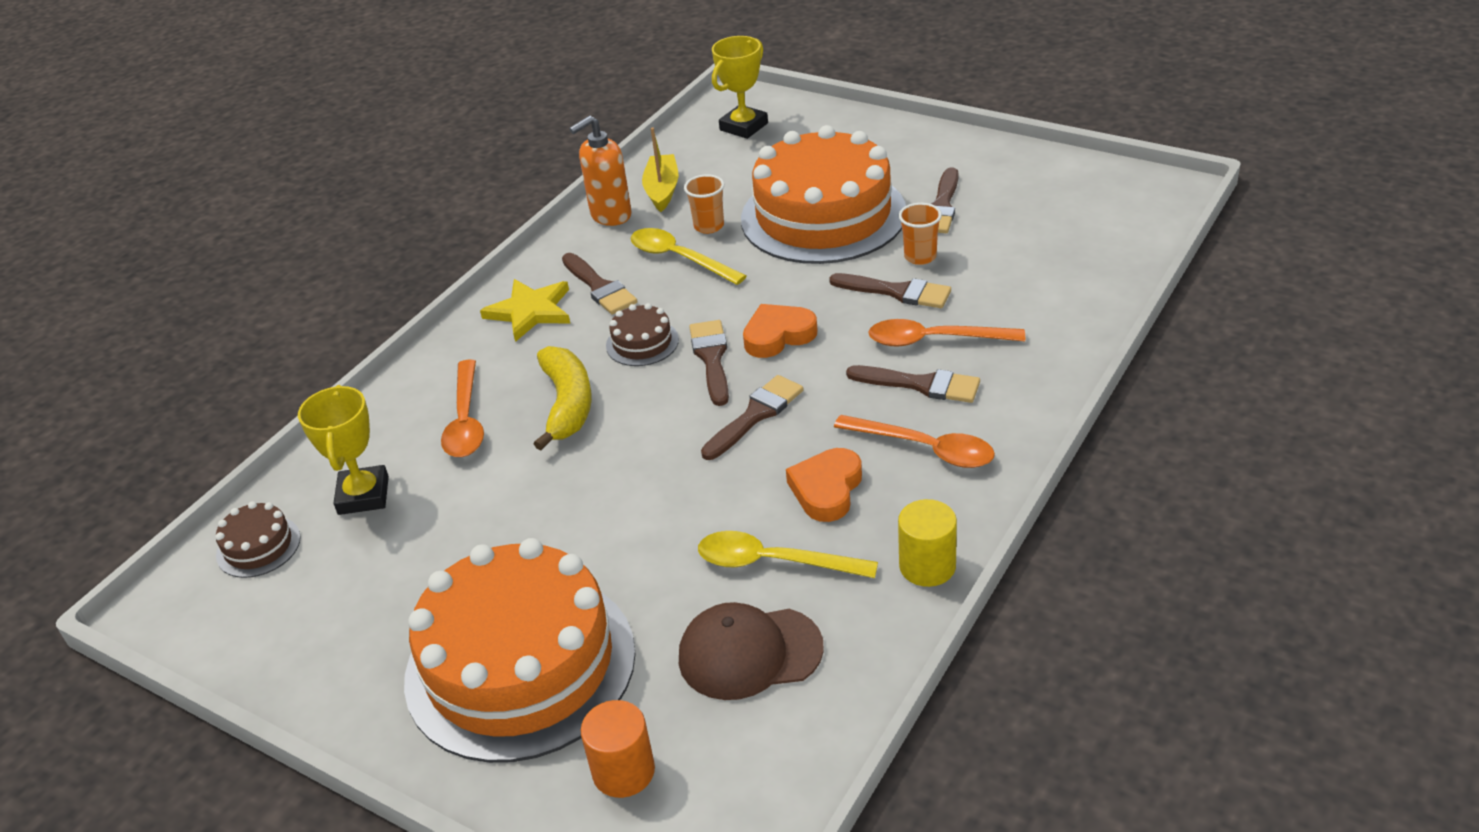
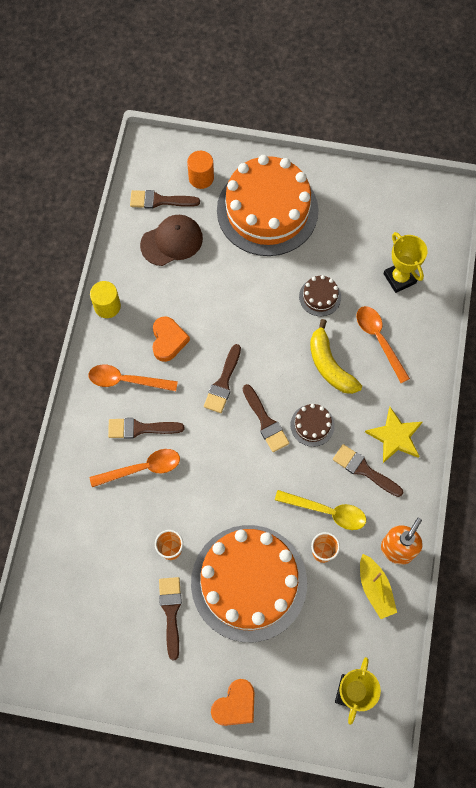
camera: 155 degrees right, 30 degrees up
(258, 546) = (429, 236): brown cake -> brown cake (320, 297)
(773, 562) = (178, 290): yellow spoon -> none
(778, 335) = (234, 451): orange heart -> orange heart (235, 705)
(897, 292) = (176, 509): brown brush -> brown brush (160, 200)

